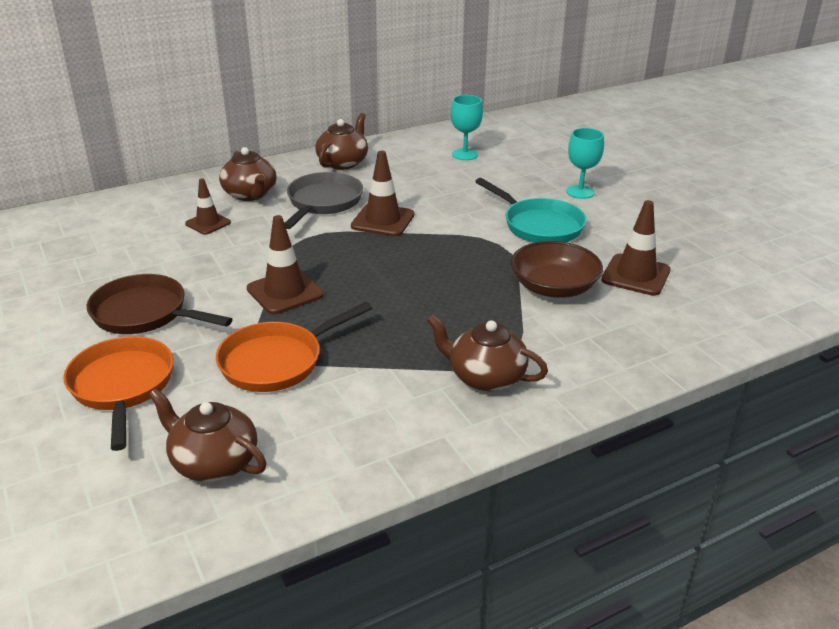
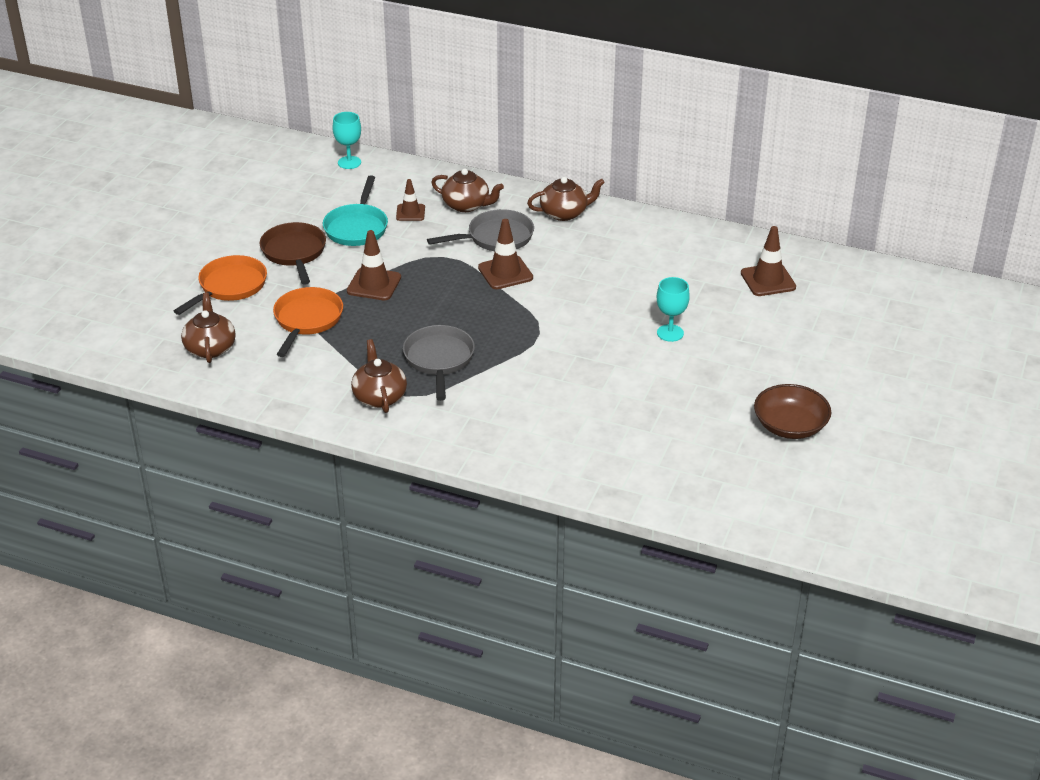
camera: 50 degrees right, 5 degrees up
(250, 194) = (467, 205): brown teapot -> brown teapot turned 90 degrees counterclockwise
(277, 361) = (307, 320): orange pan -> orange pan turned 90 degrees clockwise
(465, 154) = (657, 255): turquoise goblet -> turquoise goblet (349, 162)
(469, 312) = (439, 360): none -> grey pan
(539, 225) = (589, 338): turquoise pan -> turquoise pan (357, 227)
(554, 287) = (512, 379): brown bowl -> brown bowl (790, 426)
(635, 275) = (573, 406): brown traffic cone -> brown traffic cone (768, 280)

